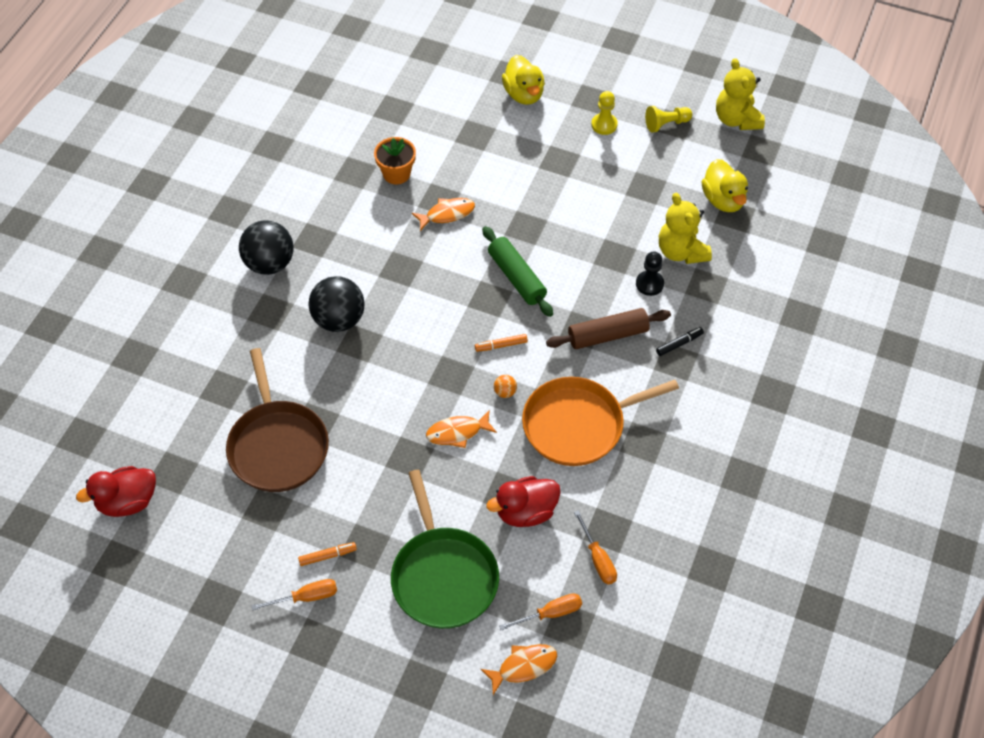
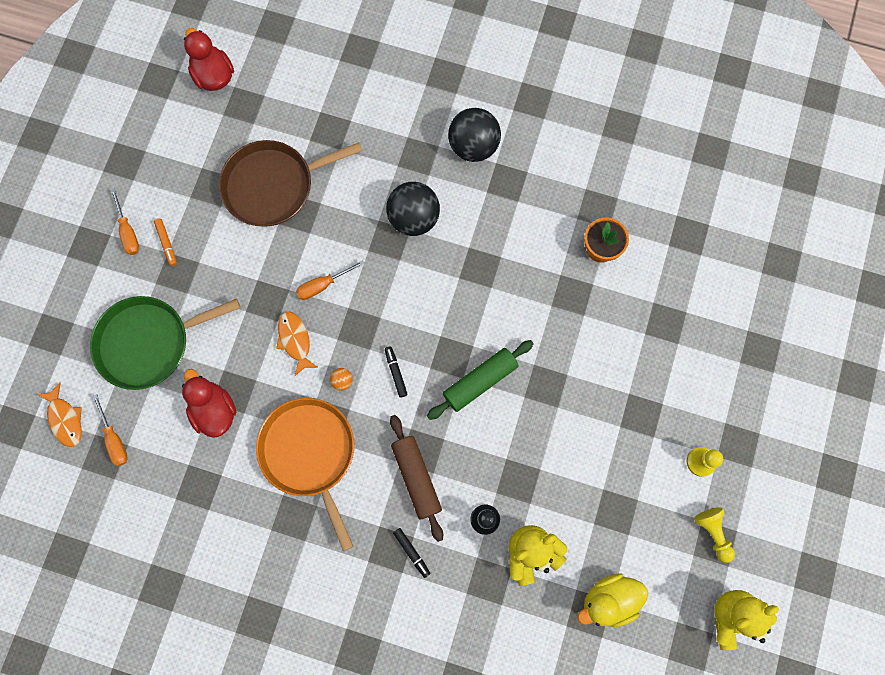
camera: 85 degrees right, 20 degrees up
(447, 214) = (553, 305): orange fish -> none
(501, 345) = (396, 372): orange marker -> black marker
(524, 94) = (732, 370): yellow duck -> none
(598, 559) = (168, 479): orange screwdriver -> orange screwdriver (323, 285)

